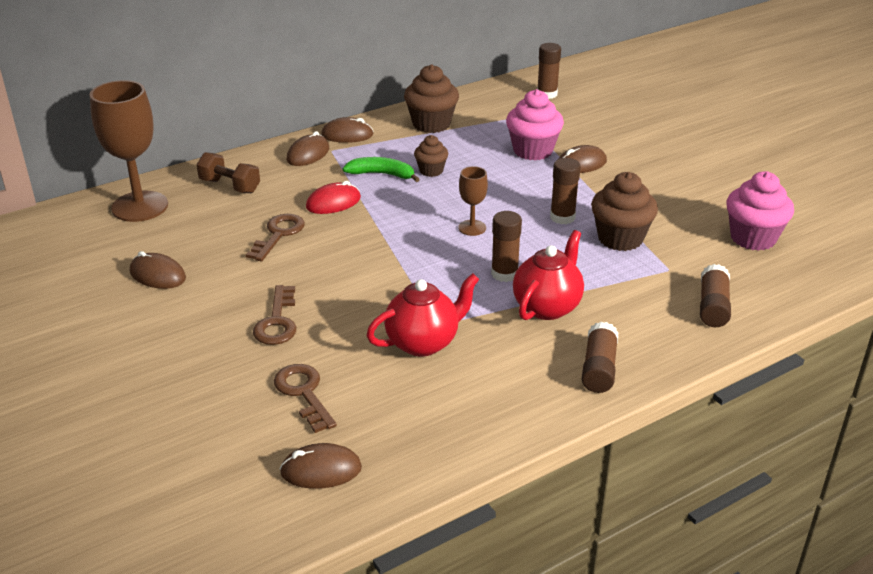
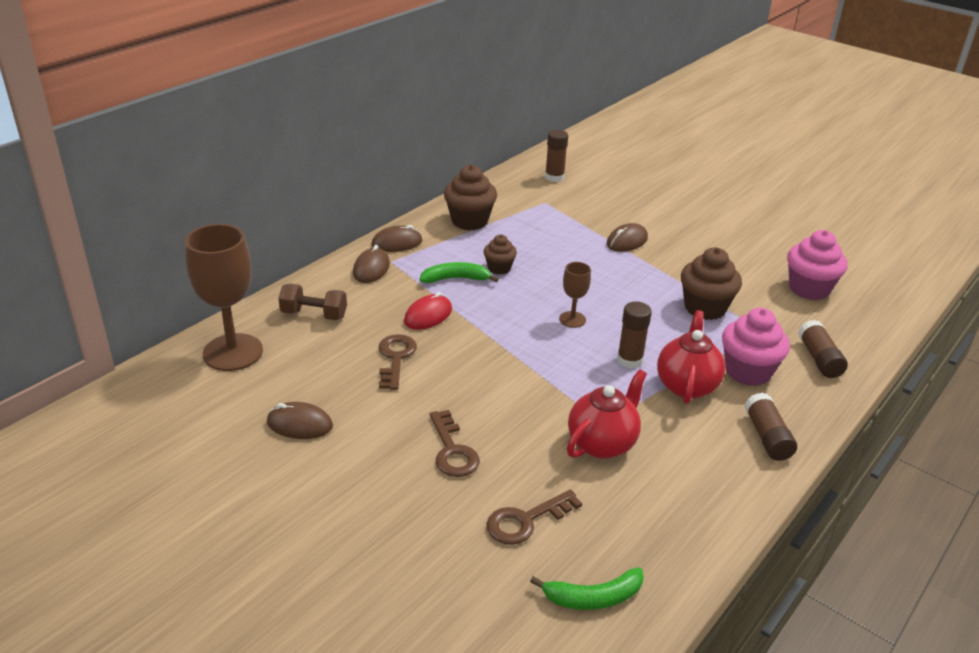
camera: 20 degrees left, 0 degrees up
(304, 393) = (526, 520): brown key -> brown key turned 75 degrees counterclockwise
(321, 470) = (593, 597): brown mouse -> green banana
(533, 151) = (577, 234): pink cupcake -> pink cupcake (748, 371)
(562, 217) = (644, 296): brown glue stick -> none

